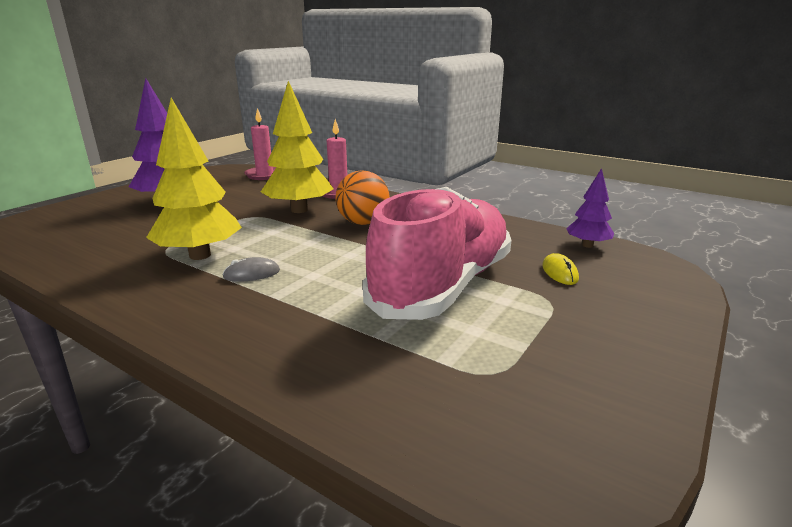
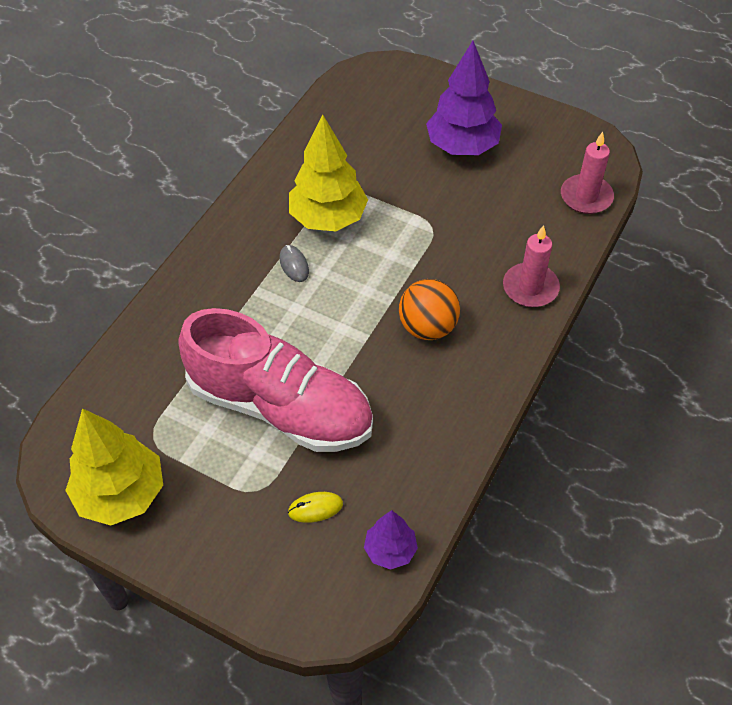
camera: 85 degrees right, 30 degrees up
(299, 210) = (458, 262): yellow tree -> yellow tree (121, 494)

